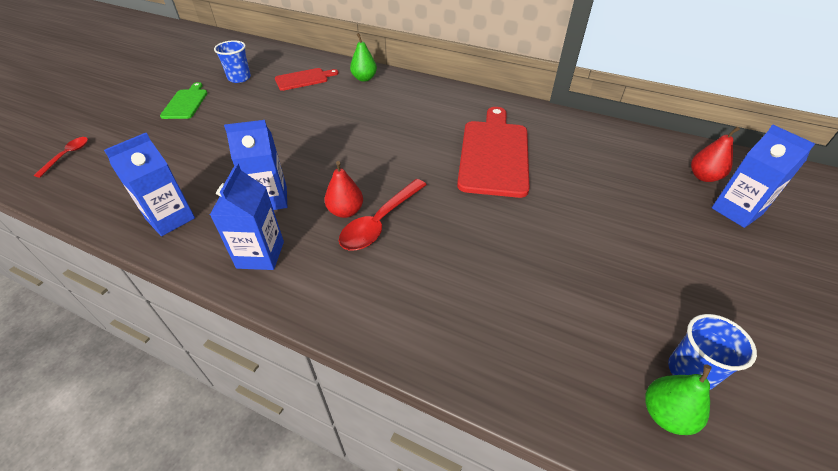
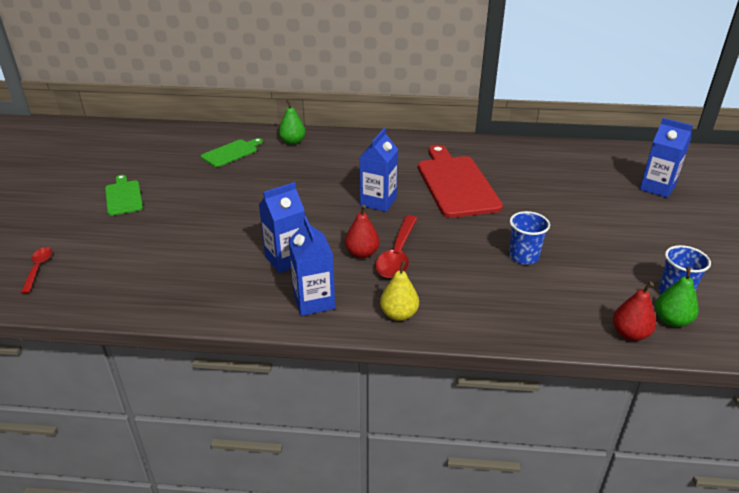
camera: 20 degrees left, 10 degrees down
(170, 219) = (204, 295): blue carton -> blue carton (378, 202)
(239, 78) = (161, 163): blue cup -> blue cup (523, 256)
(304, 79) = (231, 152): red cutting board -> green cutting board
(332, 297) = (399, 314): none -> yellow pear
(703, 177) = (624, 169): red pear -> red pear (630, 334)

